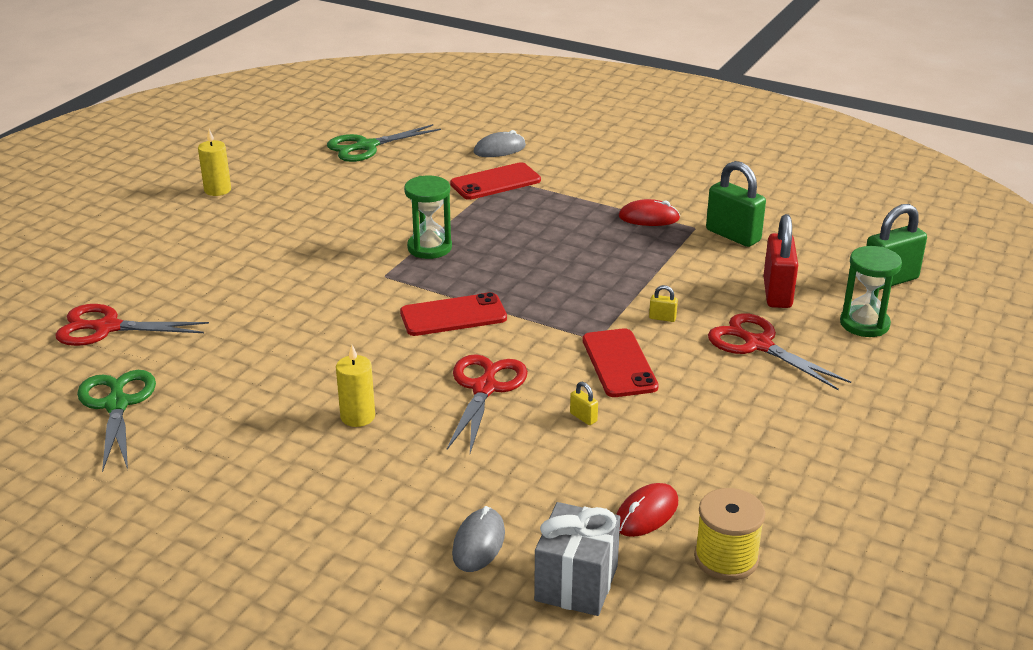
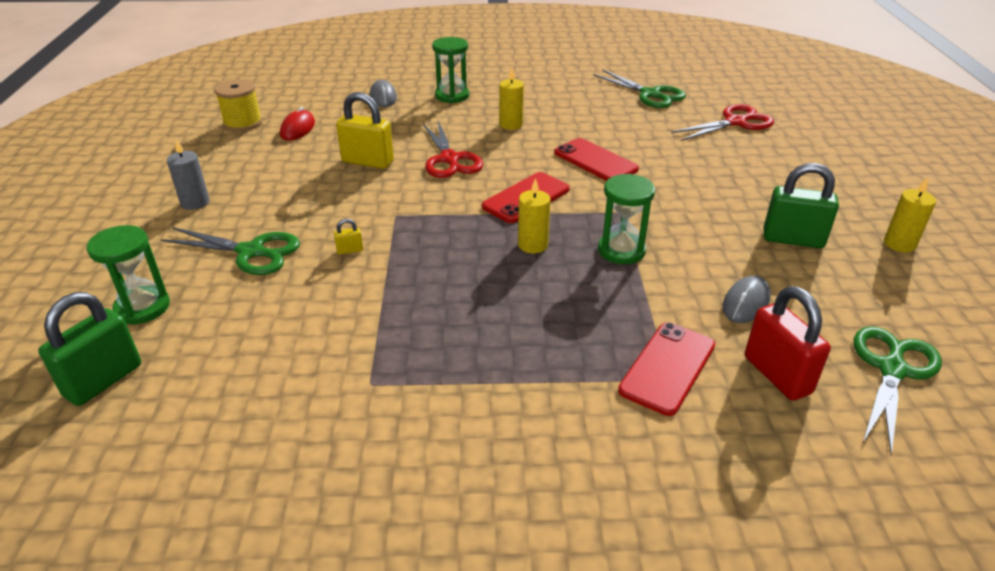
camera: 150 degrees right, 5 degrees up
(375, 505) = (452, 96): none -> green hourglass
(496, 273) = (533, 245): none -> yellow candle
(499, 149) = (740, 441): grey mouse -> grey mouse (746, 302)
(576, 583) = (321, 97): grey gift -> none
(583, 417) = (368, 162): yellow padlock -> yellow padlock, size x2.33
(619, 363) = (365, 202): red phone -> red phone (595, 161)
(649, 218) = (436, 378): red mouse -> none
(733, 235) = (316, 386): green padlock -> green padlock (793, 239)
(757, 345) = (251, 252): red scissors -> green scissors
(777, 293) = (242, 315): red padlock -> red padlock (777, 375)
(811, 424) = (195, 202): none -> grey candle

